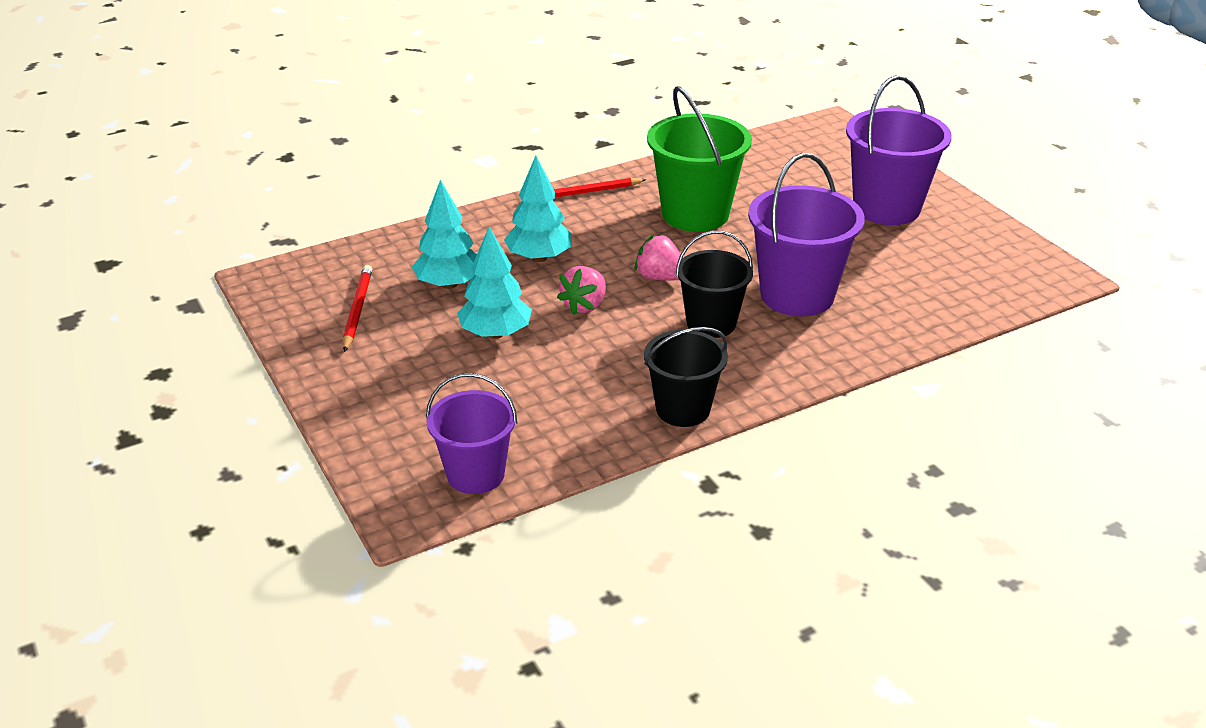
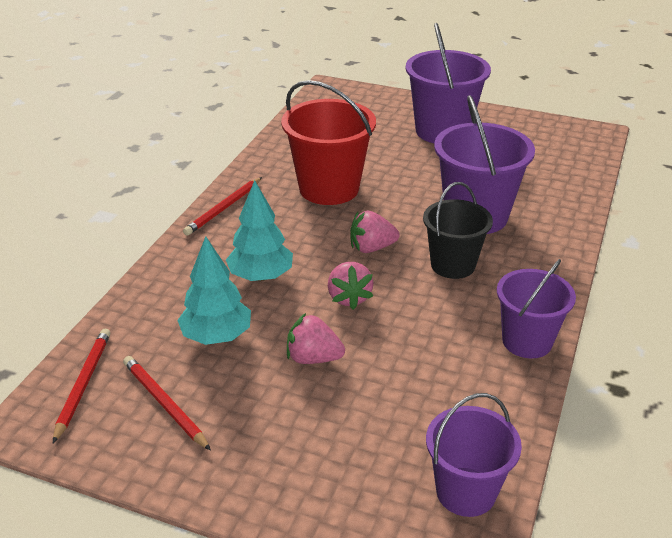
camera: 40 degrees left, 0 degrees up
(324, 271) = (83, 384): none -> red pencil
(496, 333) = (313, 358): turquoise tree -> pink strawberry
(683, 409) = (527, 341): black bucket -> purple bucket
(695, 214) = (329, 188): green bucket -> red bucket

